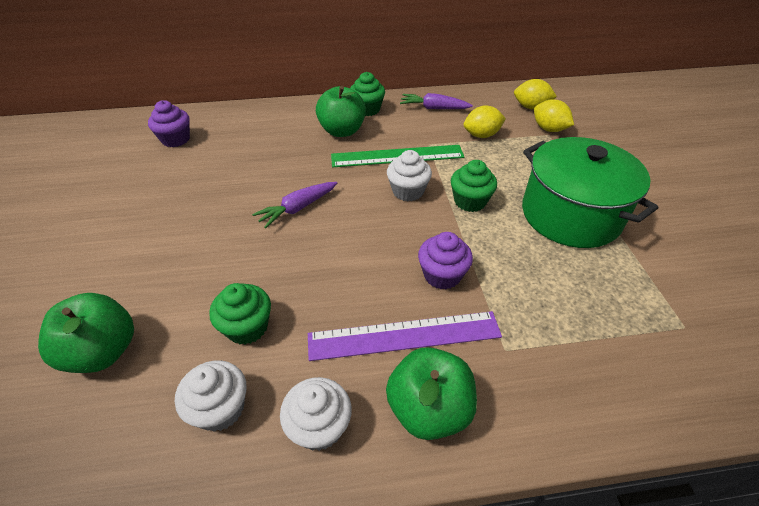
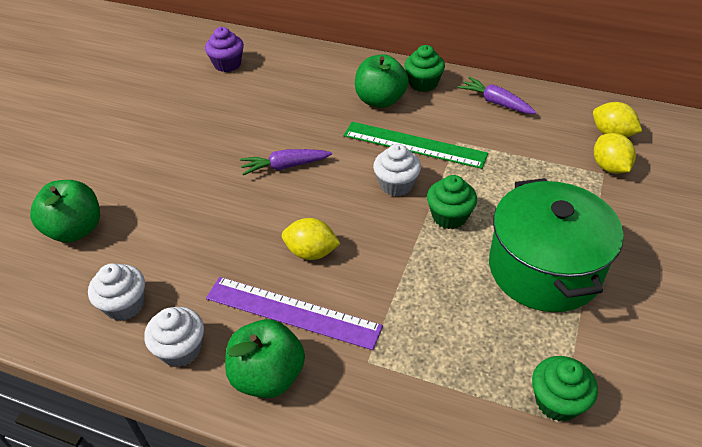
camera: 30 degrees right, 0 degrees up
(247, 327) = (179, 253): green cupcake -> green cupcake (557, 401)
(442, 275) = (365, 275): purple cupcake -> none
(481, 135) = (523, 150): yellow lemon -> yellow lemon (311, 252)

